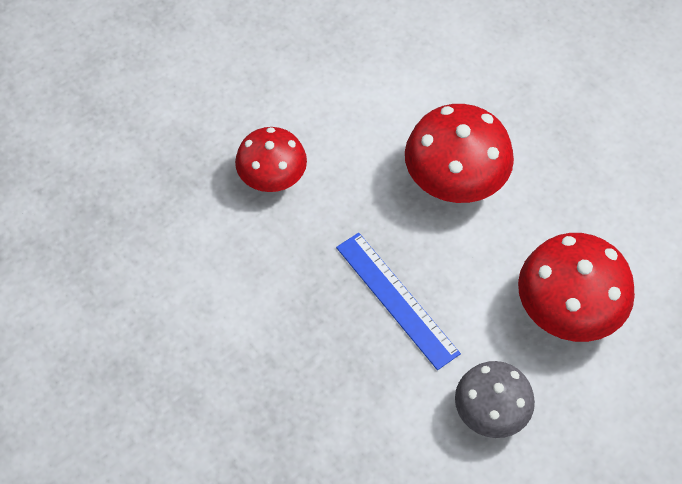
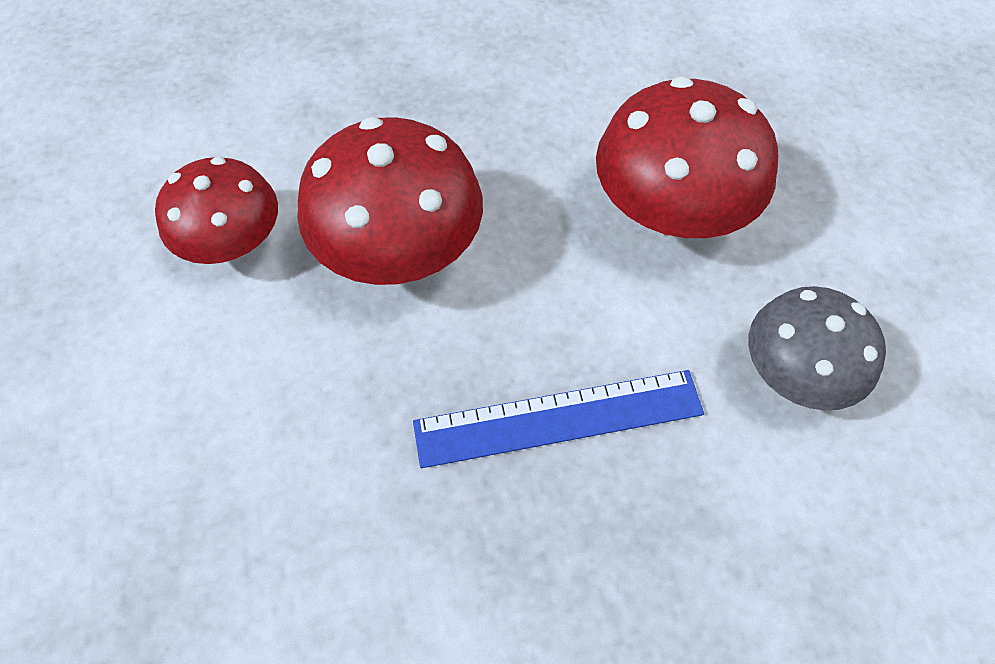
camera: 65 degrees left, 0 degrees up
(272, 176) = (226, 512): red mushroom -> red mushroom (233, 242)

